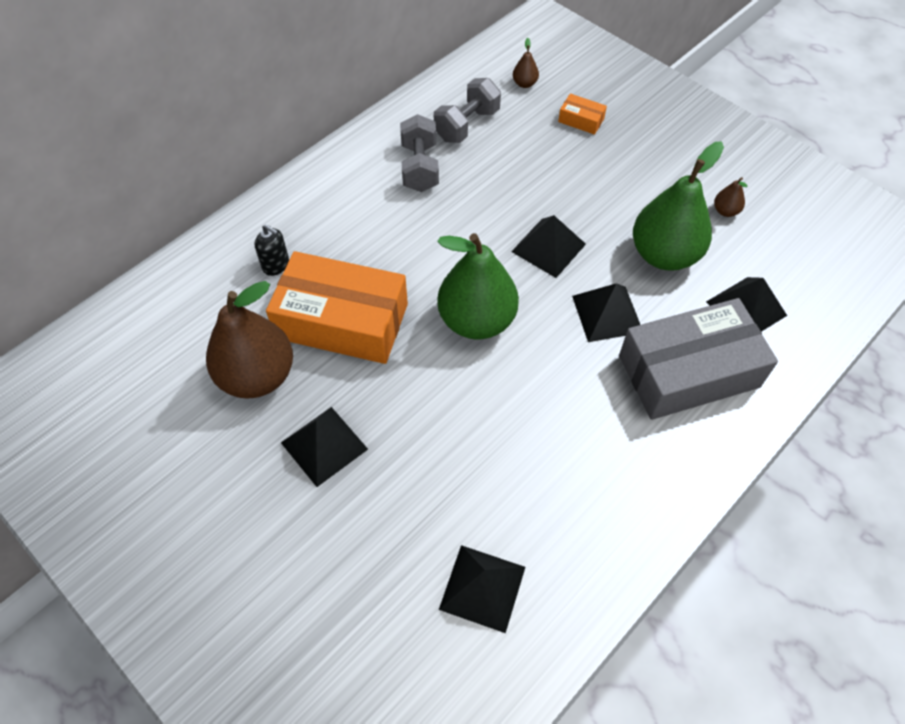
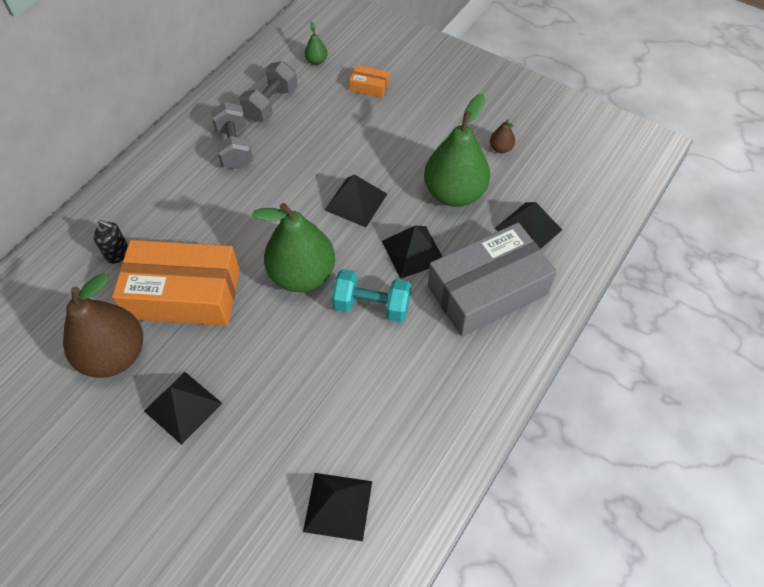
camera: 10 degrees left, 0 degrees up
(524, 84) = (316, 61): brown pear -> green pear
(551, 368) = (372, 306): none -> turquoise dumbbell

